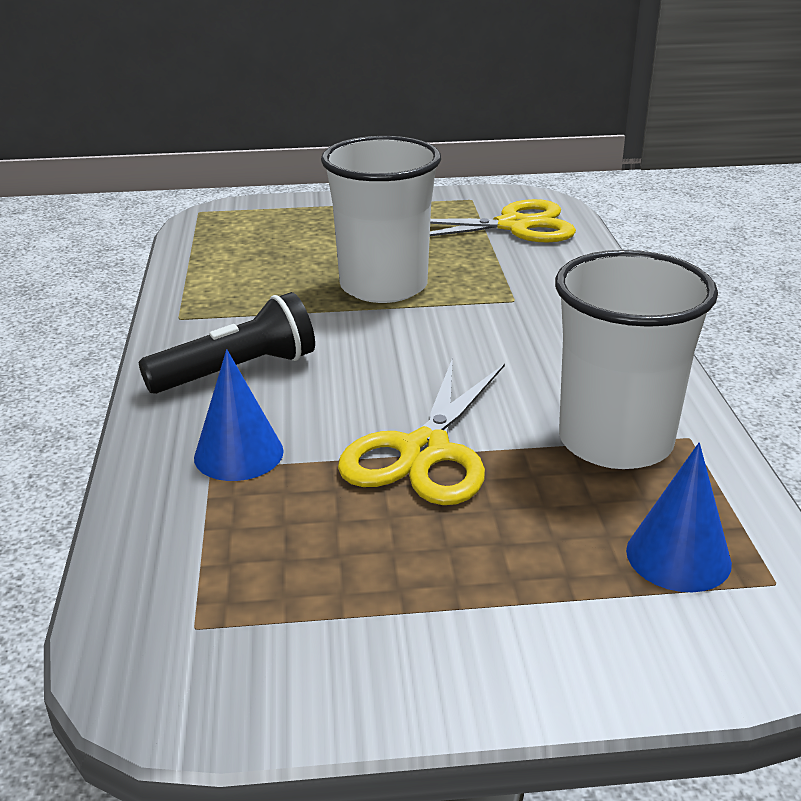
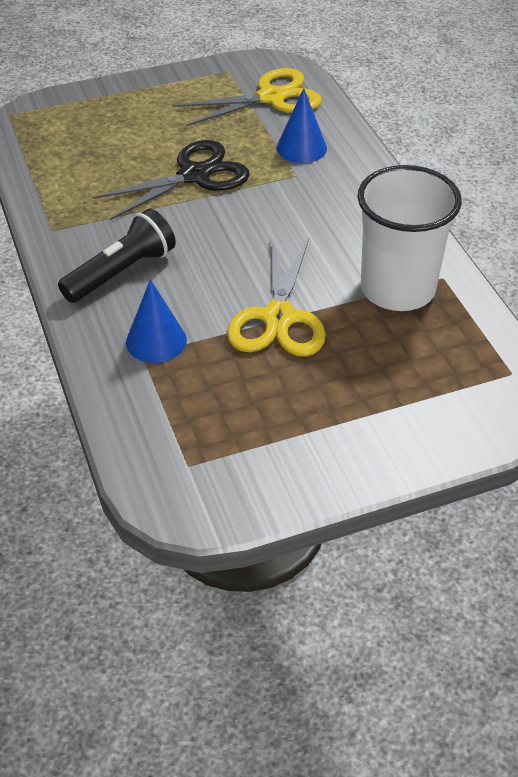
camera: 15 degrees left, 15 degrees up
(383, 286) = (194, 175): white cup -> black scissors
(678, 556) = (454, 366): blue cone -> blue cone (301, 148)

